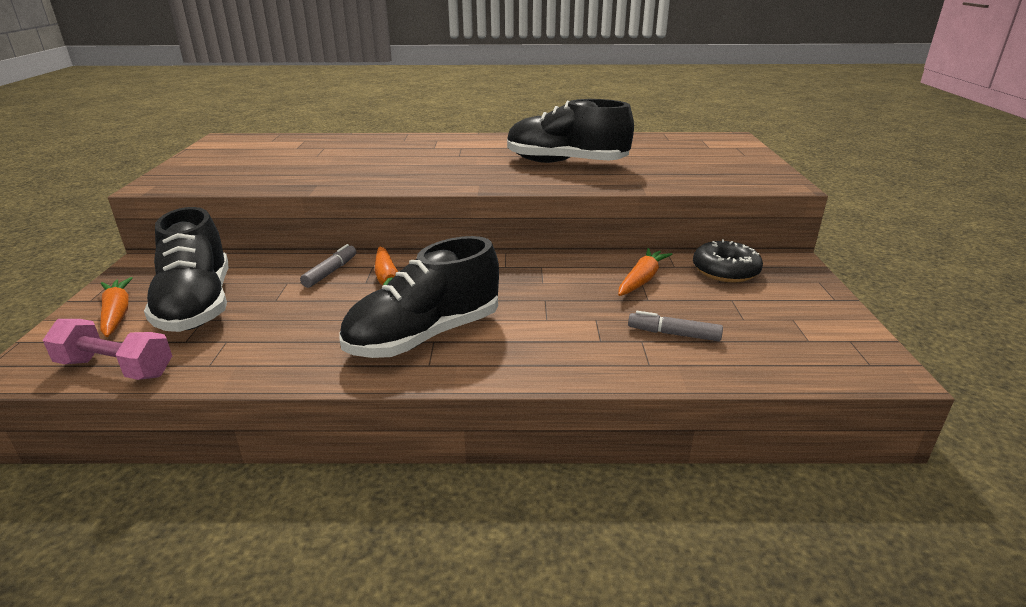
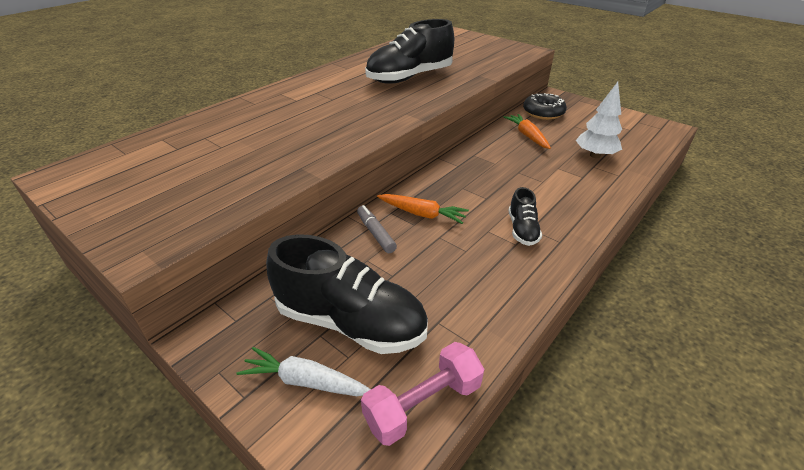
camera: 50 degrees left, 10 degrees up
(117, 314) = (305, 381): orange carrot -> white carrot
(425, 336) = (522, 229): black shoe -> black shoe, size x0.49
(673, 334) = (595, 155): grey marker -> white tree

